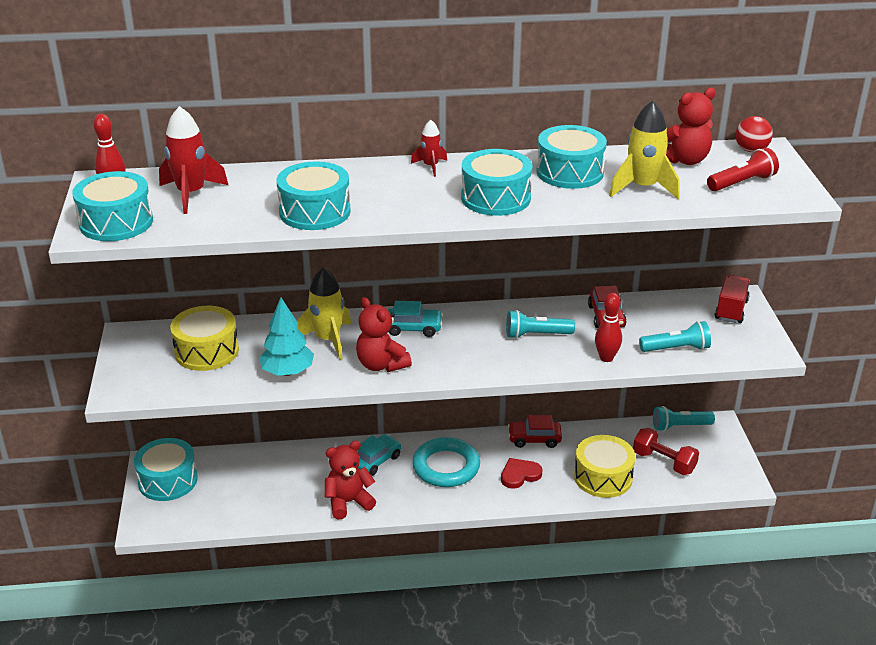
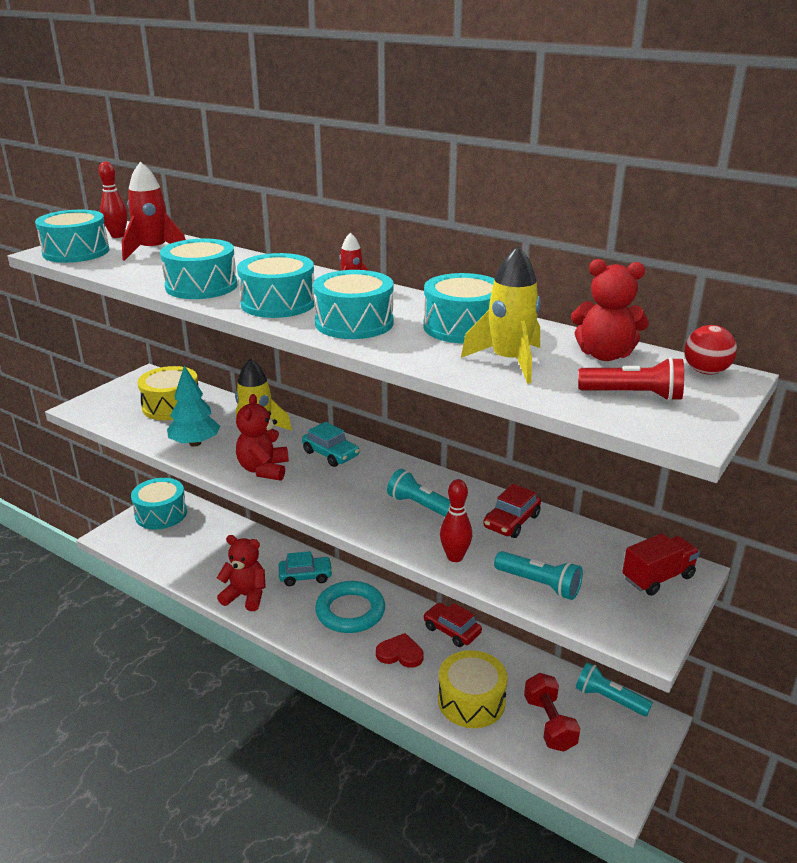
camera: 40 degrees right, 5 degrees down
(409, 203) = (278, 303): none -> turquoise drum

